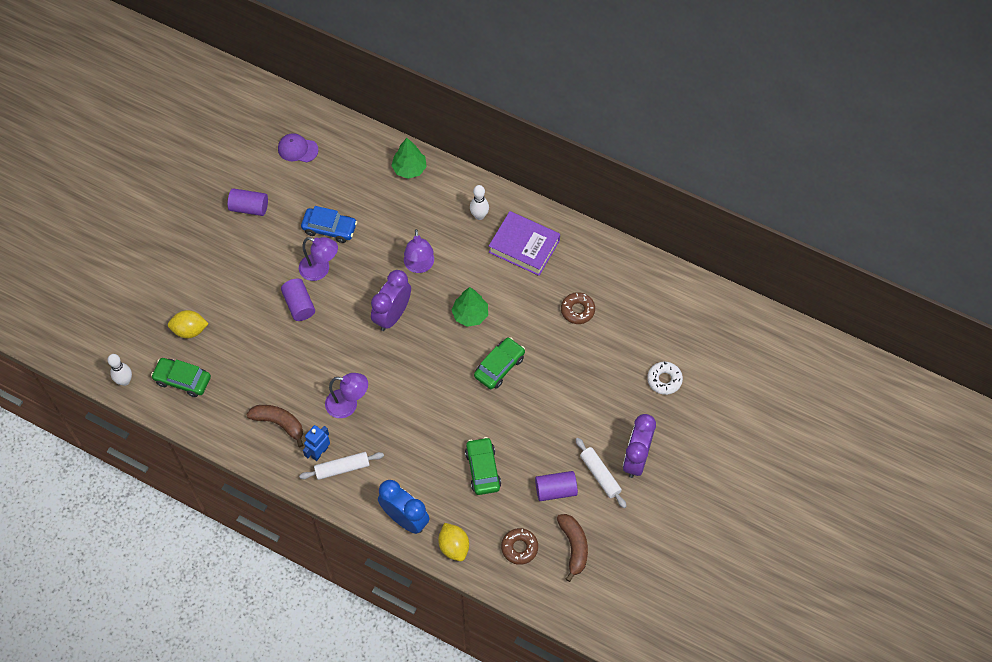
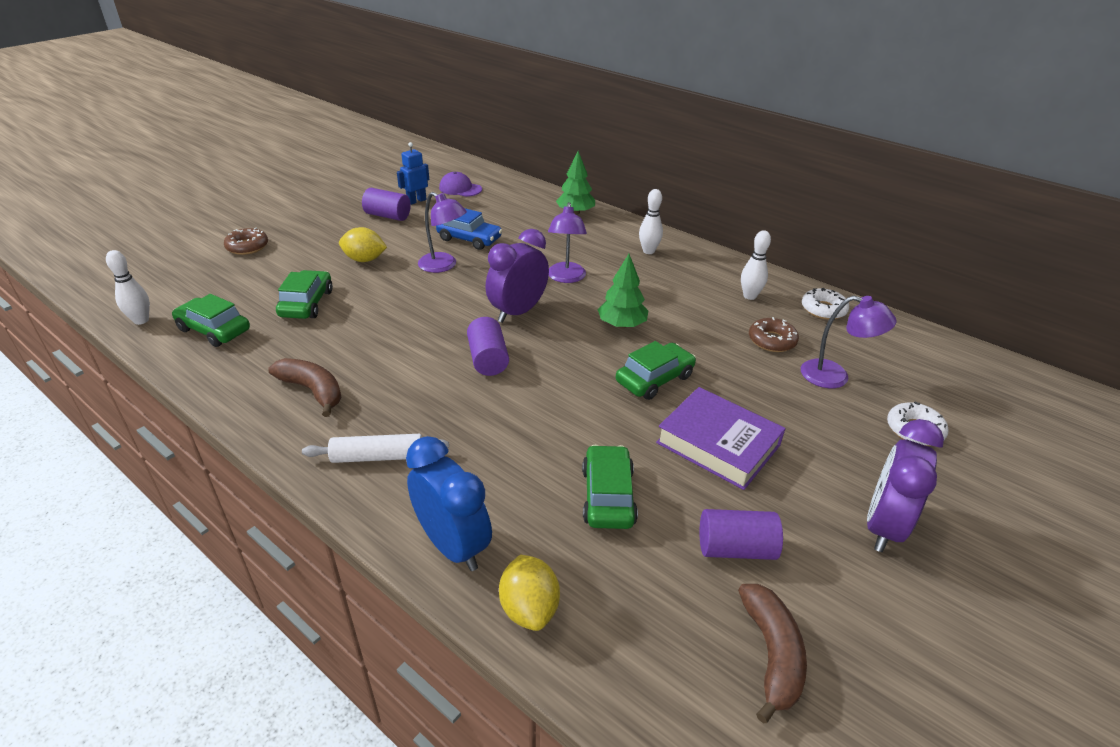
camera: 10 degrees right, 25 degrees down
(190, 330) = (257, 290): yellow lemon -> yellow lemon (364, 260)
(234, 338) = (306, 303): none -> green car
(299, 305) = (403, 288): purple cylinder -> purple cylinder (488, 359)
(319, 452) = (353, 431): blue robot -> blue robot (416, 201)
(348, 405) = (422, 386): purple lamp -> purple lamp (835, 376)
(519, 548) = (658, 635): brown donut -> brown donut (247, 247)
(524, 246) = (701, 279): purple book -> purple book (718, 444)
(561, 260) = (749, 296): none -> white bowling pin
(600, 475) = (818, 539): white rolling pin -> none
(616, 266) = (823, 309): none -> white donut

